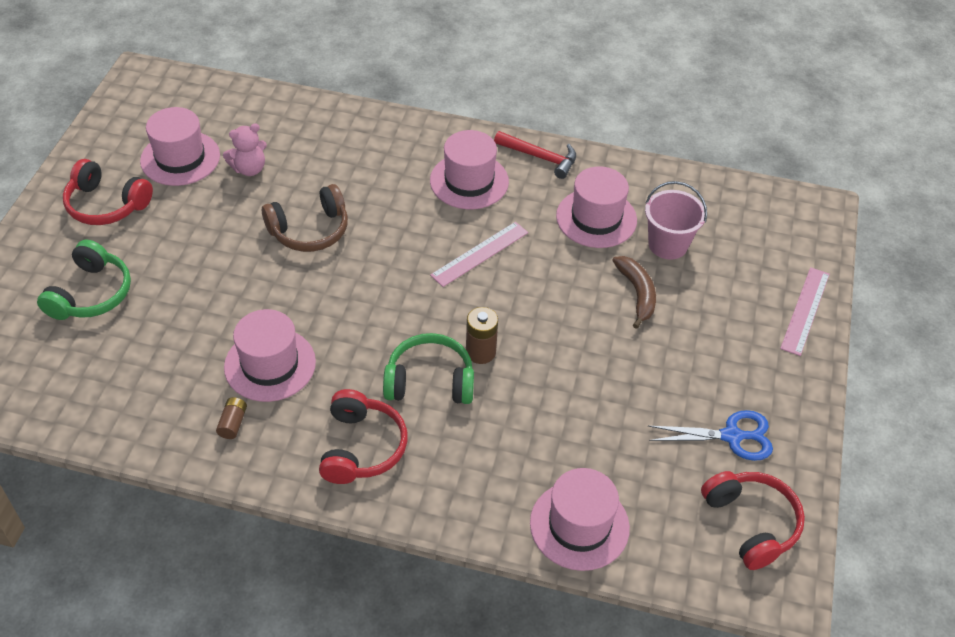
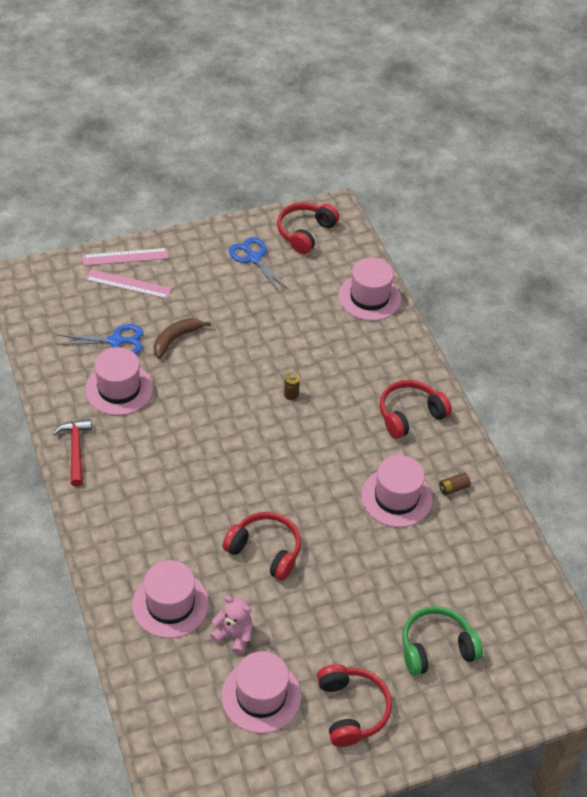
camera: 125 degrees left, 0 degrees up
(310, 230) = (265, 550): brown headphones -> red headphones
(430, 381) = (335, 408): green headphones -> none
(469, 181) = (136, 480): pink hat -> pink hat (170, 604)
(479, 253) = (206, 437): pink ruler -> pink ruler (128, 284)
(480, 352) = (291, 394): brown battery -> brown battery, size x0.65
(668, 244) = (116, 341): pink bucket -> blue scissors

